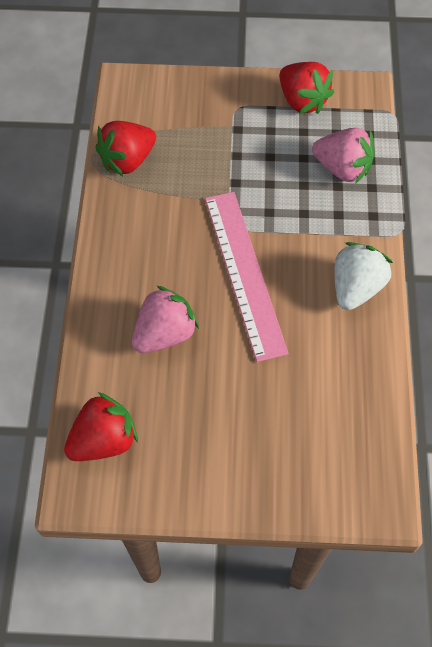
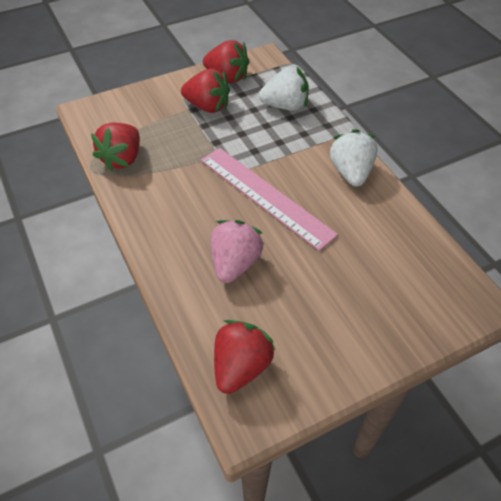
camera: 30 degrees left, 10 degrees down
(255, 132) = (207, 106): none -> red strawberry
(342, 168) = (285, 106): pink strawberry -> white strawberry

